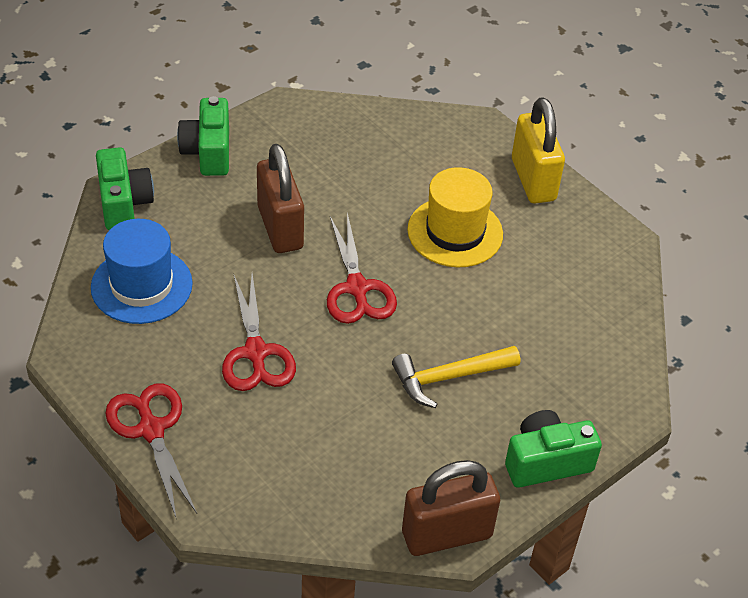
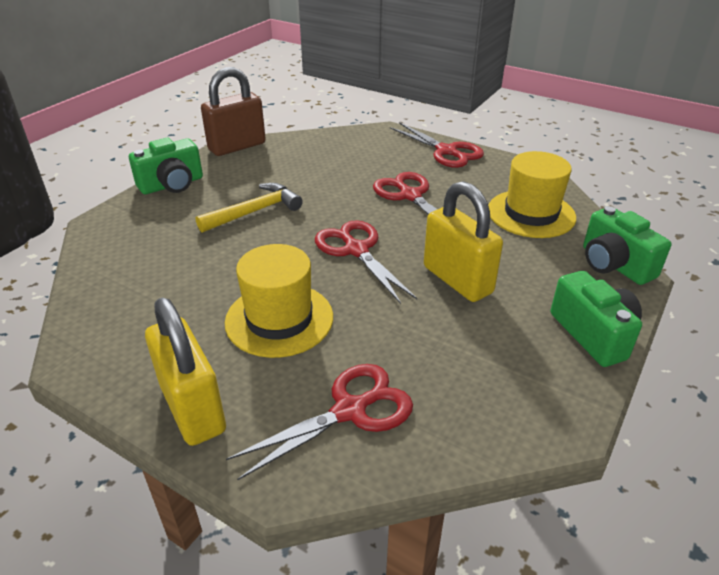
camera: 165 degrees right, 10 degrees down
(141, 285) = (531, 214): blue hat -> yellow hat
(280, 227) = (457, 280): brown padlock -> yellow padlock
(423, 150) = (350, 411): none -> red scissors

